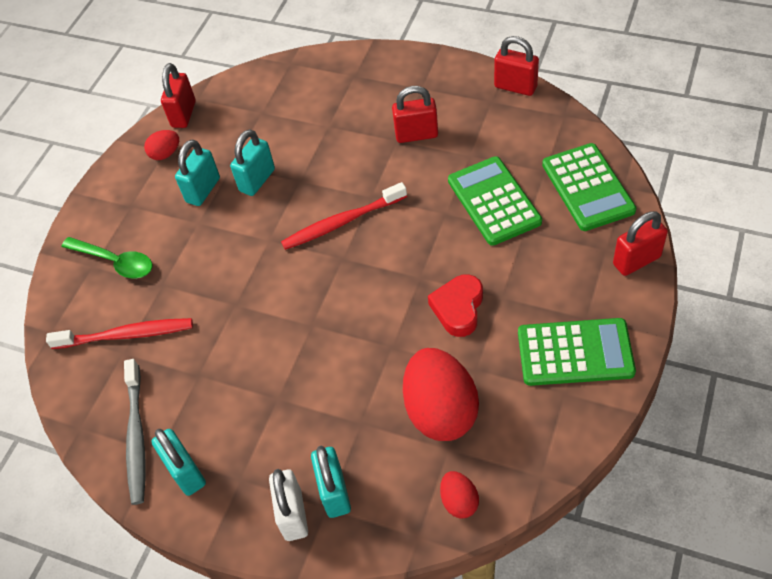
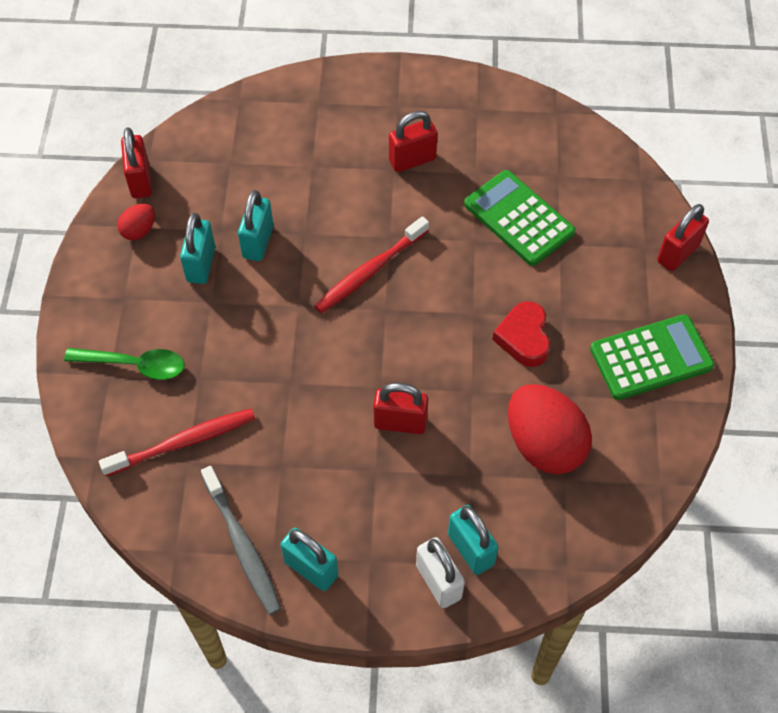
camera: 25 degrees left, 5 degrees up
(459, 501) = (593, 527): red egg -> none
(515, 87) = (496, 89): red padlock -> red padlock (400, 422)
(587, 187) = (606, 186): green calculator -> none

